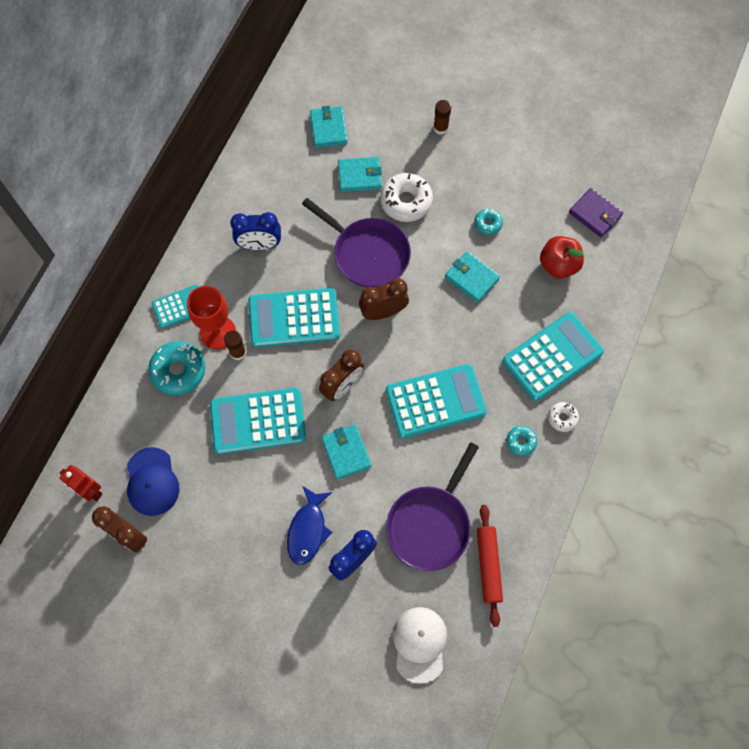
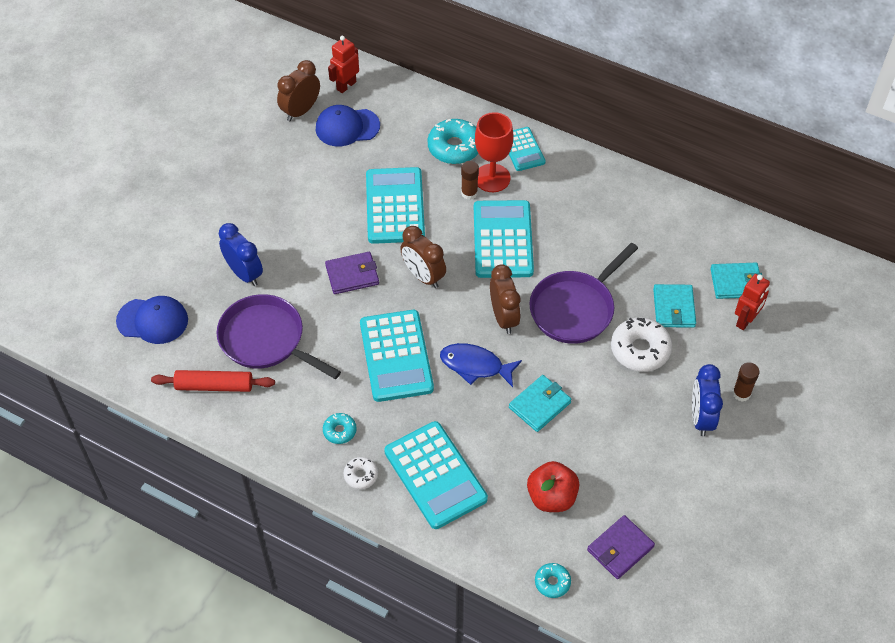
camera: 95 degrees right, 15 degrees down
(259, 245) = (589, 215): blue clock -> blue clock (701, 418)
(308, 530) = (280, 240): blue fish -> blue fish (475, 366)
(346, 452) = (352, 275): turquoise wallet -> purple wallet
(368, 122) = (745, 320): none -> red robot
(419, 644) = (152, 320): white cap -> blue cap
(488, 224) = (609, 429): turquoise donut -> turquoise donut (552, 582)

